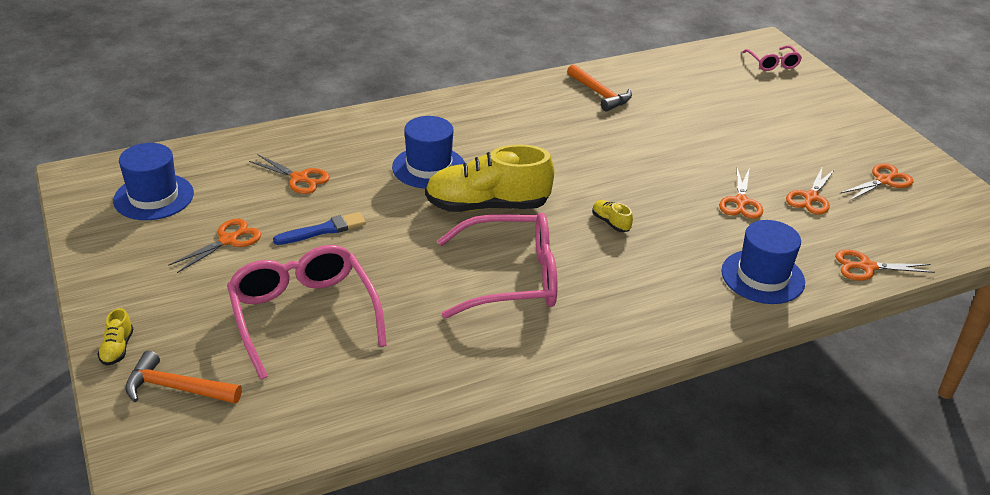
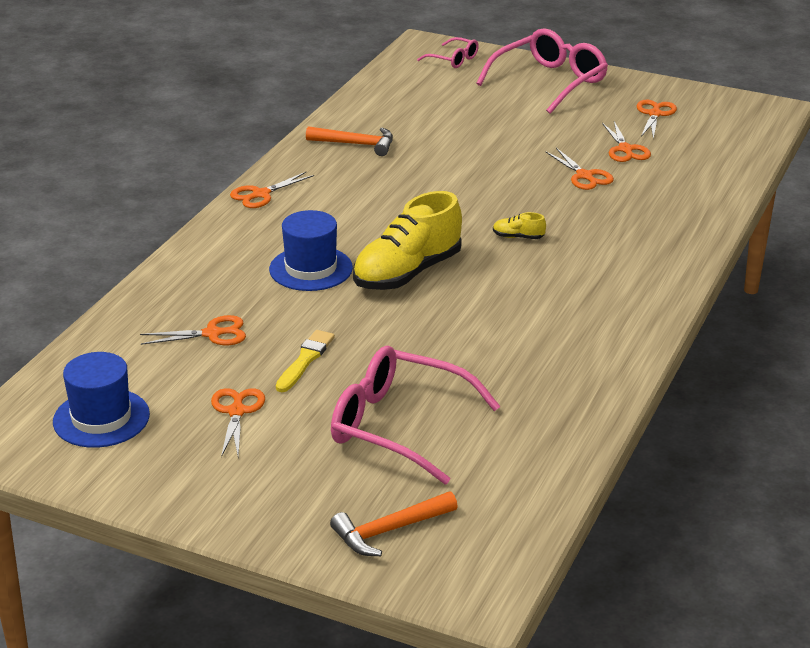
camera: 40 degrees left, 5 degrees down
(117, 348) = (289, 537): yellow shoe -> none
(323, 230) = (305, 360): blue brush -> yellow brush
(511, 278) = (510, 313): pink glasses -> pink glasses (549, 82)
(762, 277) = (673, 220): blue hat -> none
(866, 267) = (725, 179): orange scissors -> orange scissors (260, 194)

